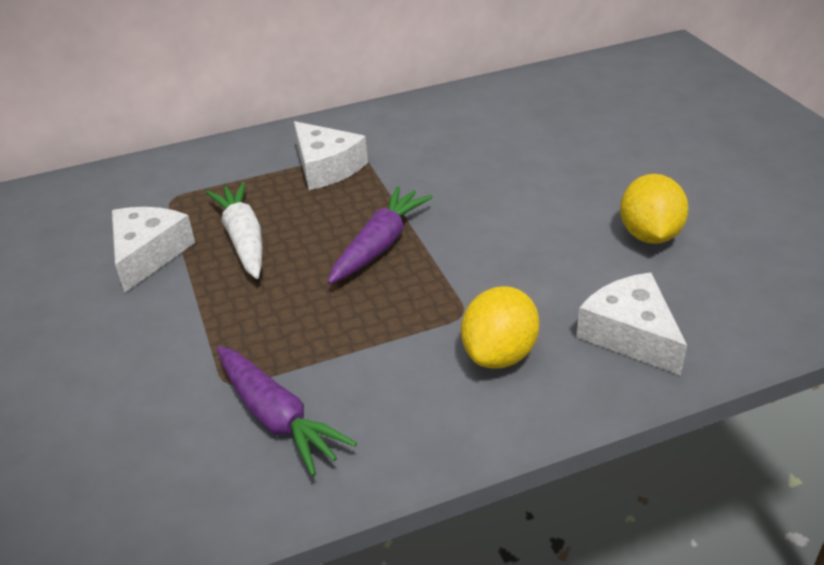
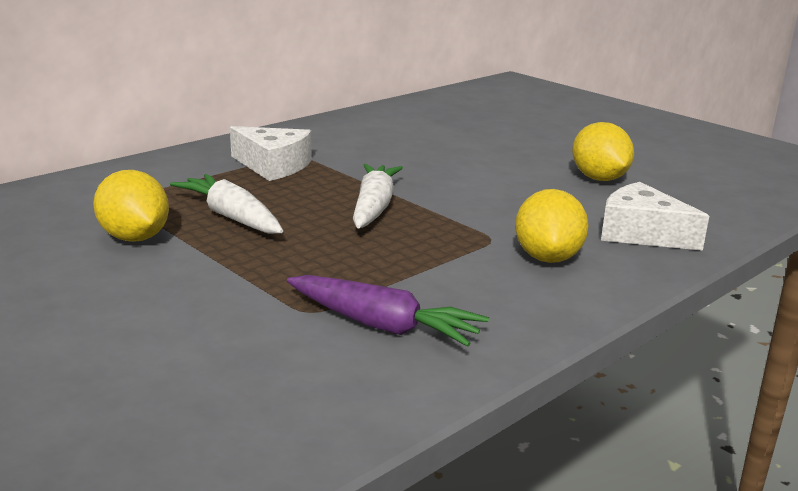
camera: 25 degrees left, 15 degrees down
(148, 254) = (134, 238): white cheese -> yellow lemon
(380, 245) = (374, 207): purple carrot -> white carrot

